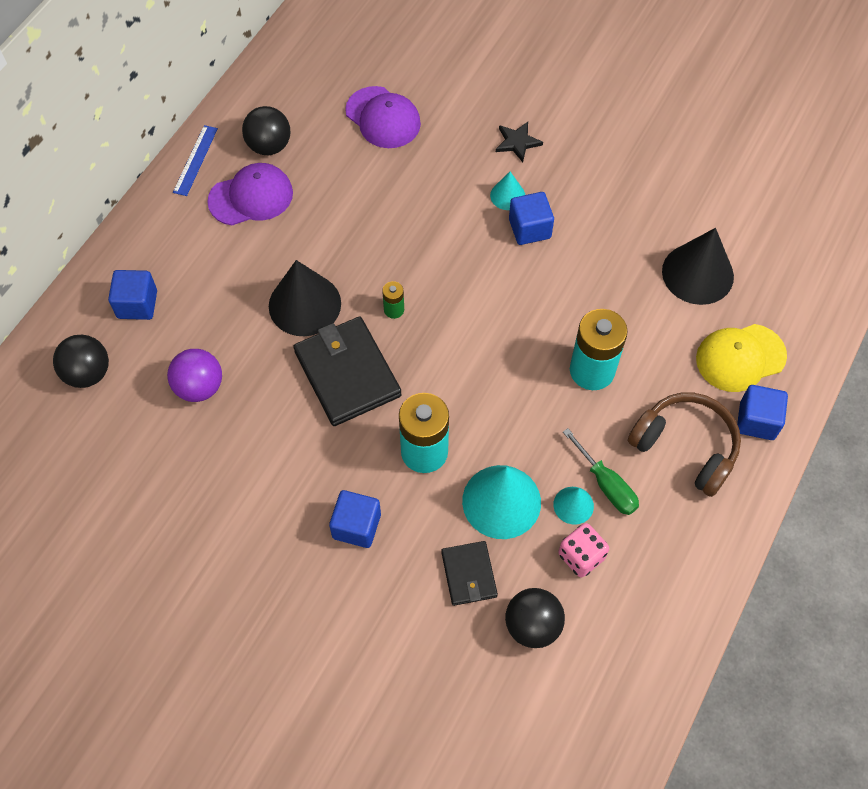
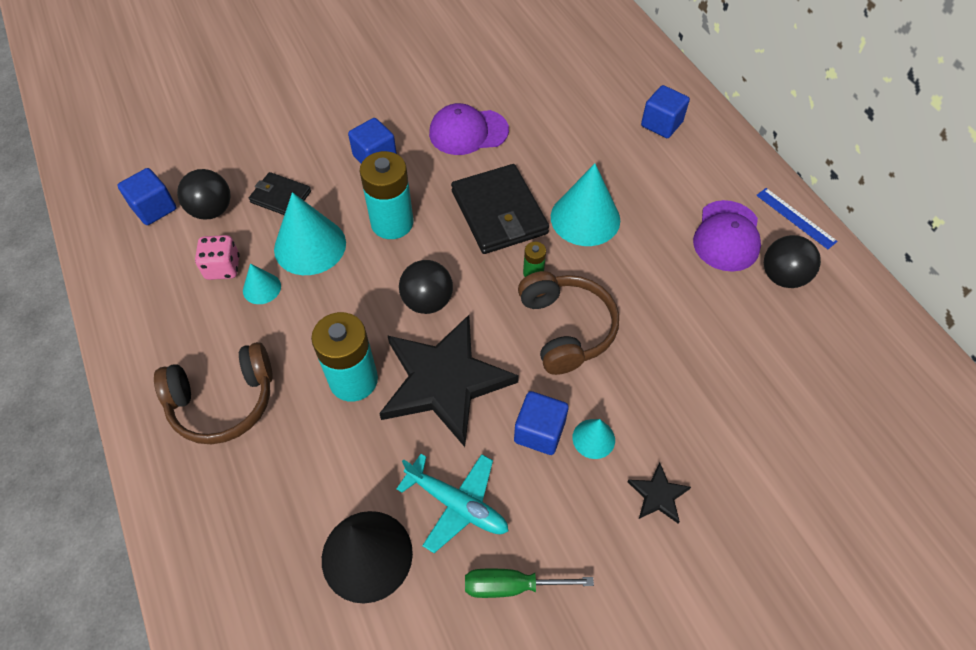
camera: 125 degrees right, 5 degrees down
(88, 373) = (619, 78): black ball -> black ball (427, 301)
(199, 387) = (559, 127): purple ball -> none
(304, 304) = (585, 218): black cone -> turquoise cone
(347, 373) = (499, 212): black wallet -> black wallet turned 60 degrees clockwise
(383, 118) = (768, 387): purple cap -> purple cap (468, 132)
(430, 258) = (566, 328): none -> brown headphones
(541, 310) = (444, 381): none -> black star
(606, 484) = (254, 321): green screwdriver -> green screwdriver (511, 586)
(621, 245) = (457, 504): none -> turquoise plane
(740, 358) = (251, 519): yellow cap -> none
(757, 421) = (186, 480): blue cube -> blue cube (154, 208)

